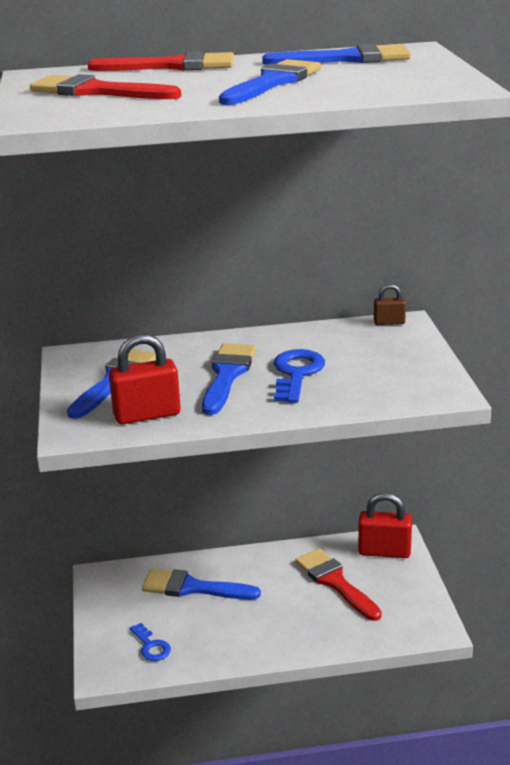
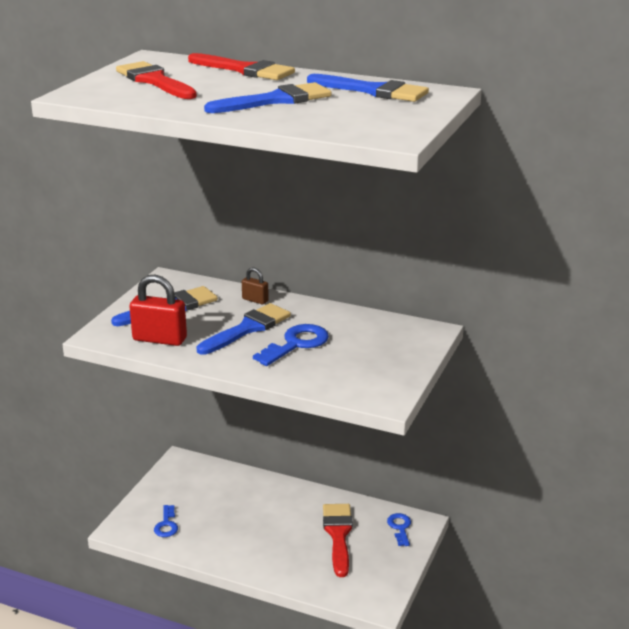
camera: 30 degrees right, 0 degrees up
(193, 588) = (233, 495): blue brush -> none
(384, 552) = (400, 528): red padlock -> blue key
(389, 322) = (419, 327): brown padlock -> brown padlock (255, 300)

